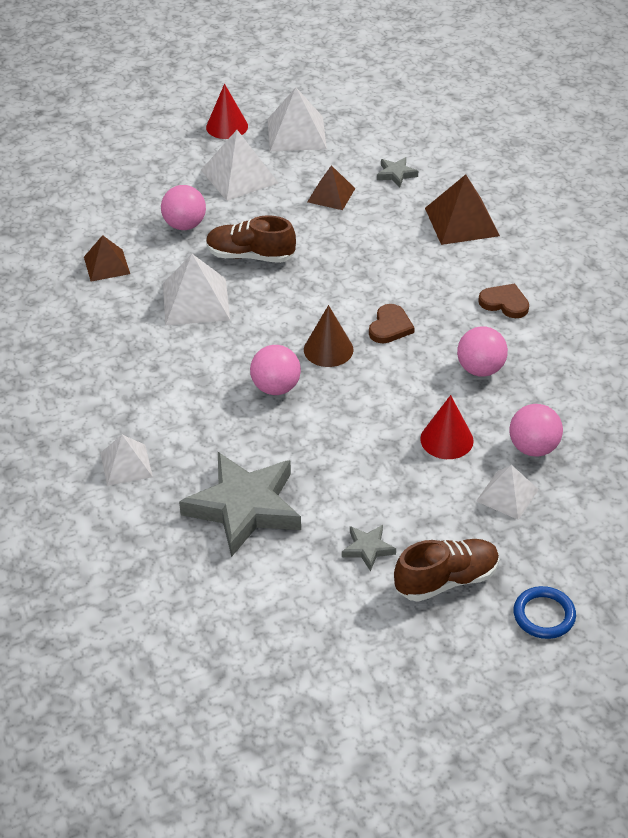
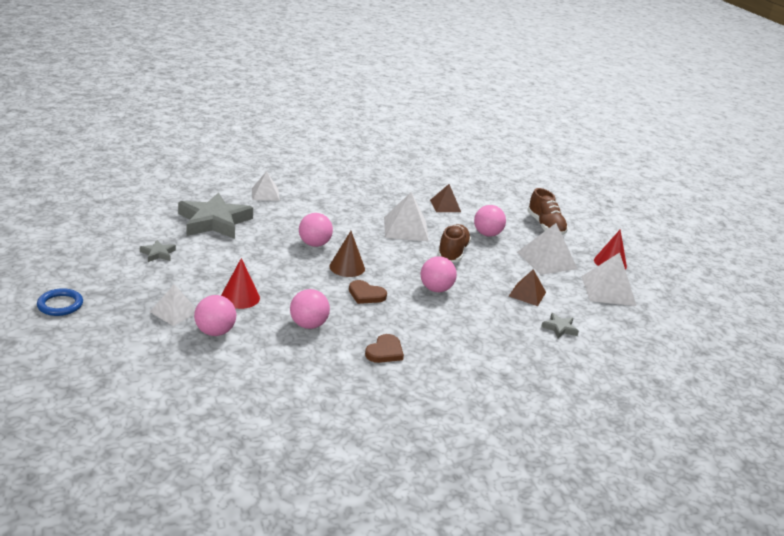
camera: 90 degrees right, 15 degrees down
(351, 268) = (436, 289): none -> pink ball
(446, 580) = (115, 275): brown shoe -> brown shoe (545, 226)
(462, 222) = (495, 350): brown pyramid -> none

